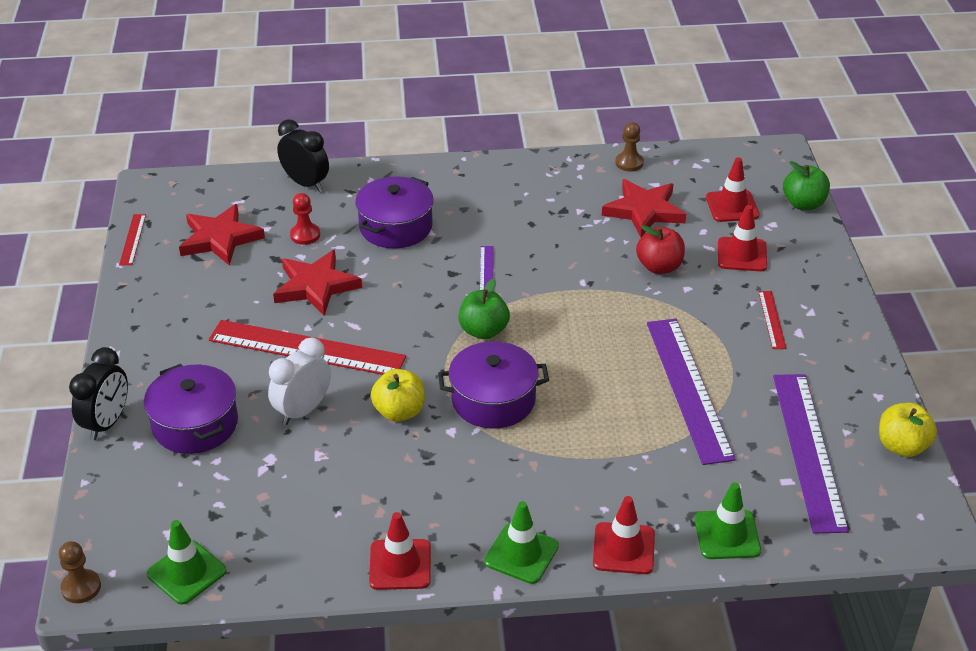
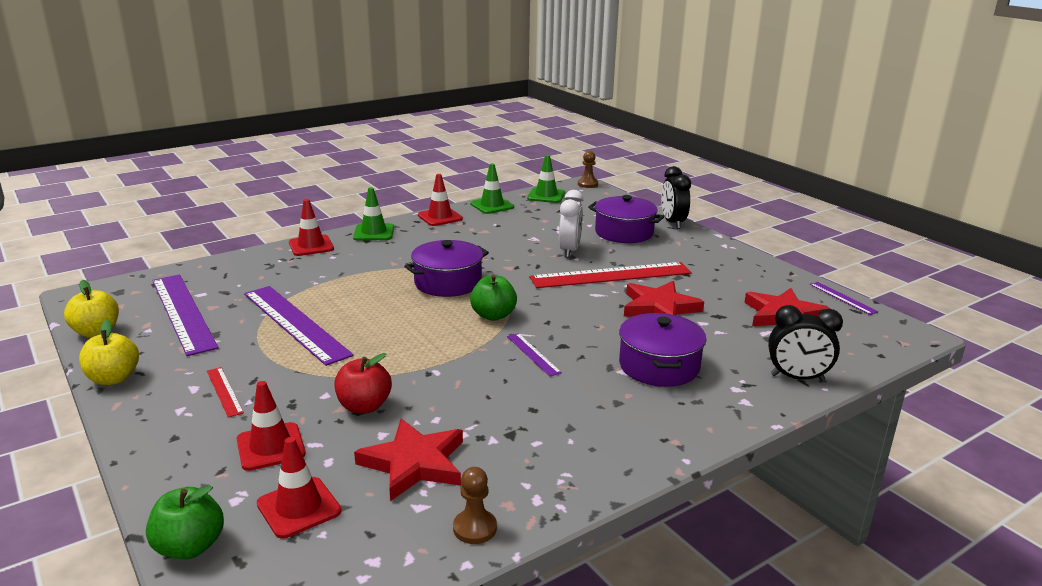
camera: 150 degrees right, 15 degrees down
(132, 239) = (842, 298): red ruler -> purple ruler
(305, 235) = (724, 337): red pawn -> none
(399, 412) = (507, 263): yellow apple -> yellow apple (113, 378)
(727, 535) = (243, 263): green traffic cone -> green traffic cone (492, 205)

